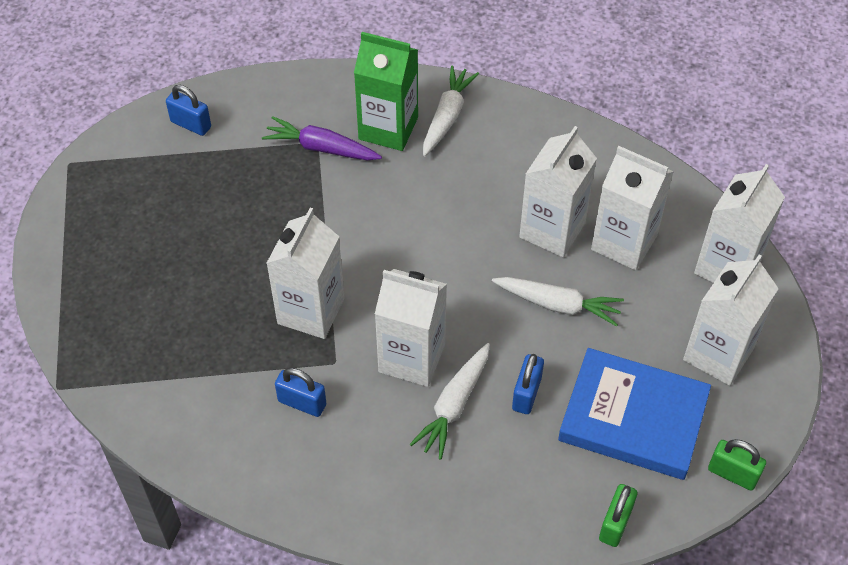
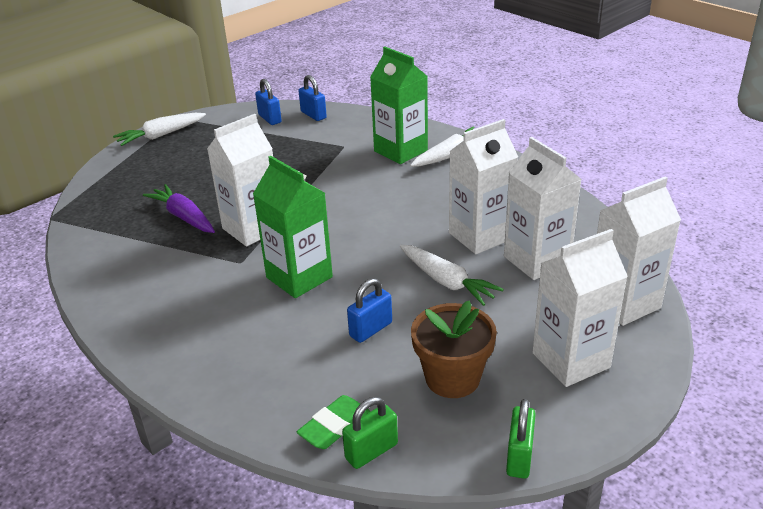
camera: 30 degrees right, 20 degrees down
(302, 403) = (194, 277): blue padlock -> blue padlock (313, 115)
(321, 148) = (344, 149): purple carrot -> purple carrot (184, 217)
(412, 358) = (299, 277): white carton -> green carton
(454, 405) = (305, 317): white carrot -> white carrot (161, 135)
(568, 514) = (334, 426): none -> green eraser
(633, 418) = (452, 378): blue book -> brown flower pot
(732, 474) = (519, 457): green padlock -> green padlock turned 45 degrees clockwise

